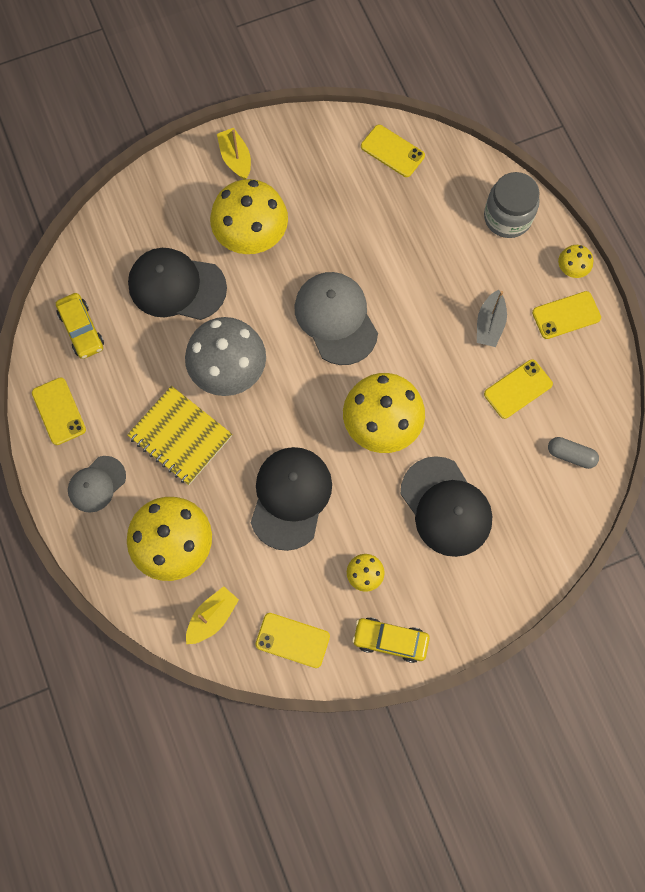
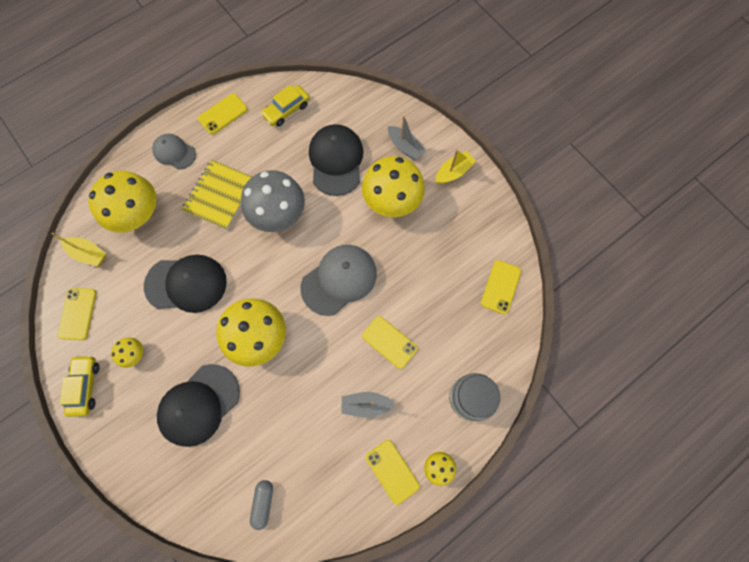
camera: 75 degrees right, 0 degrees up
(184, 202) = (405, 147): none -> grey boat
(518, 389) = (313, 442): yellow phone -> yellow phone (389, 342)

